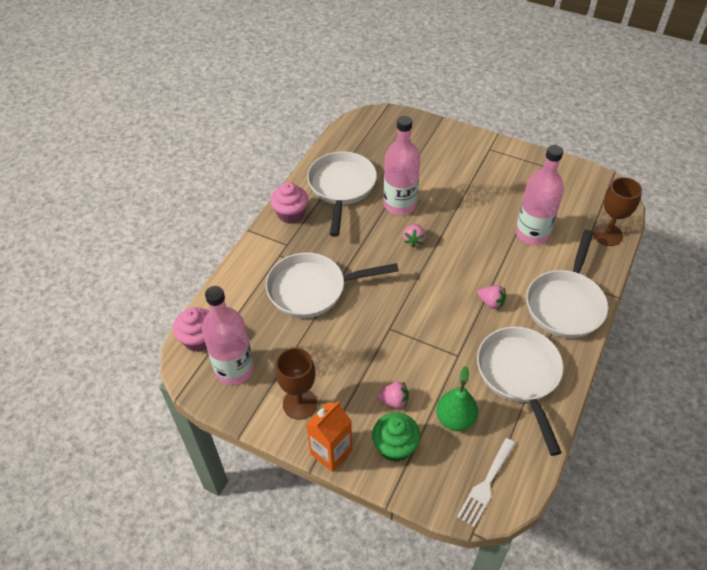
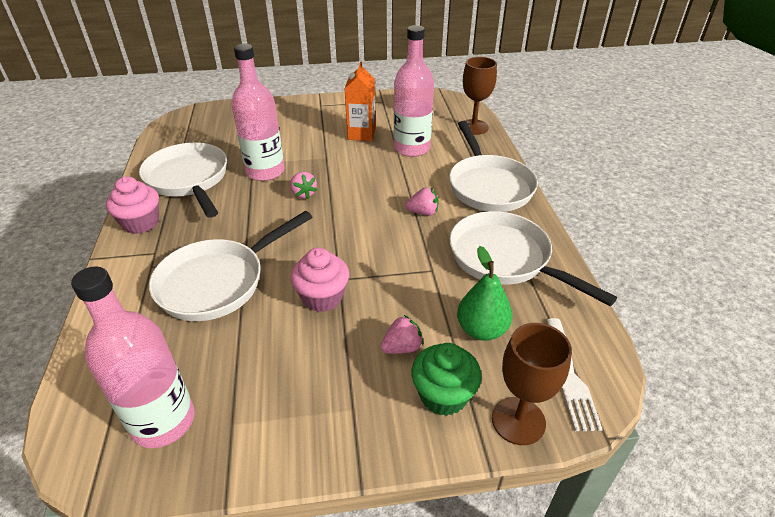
camera: 35 degrees left, 10 degrees down
(199, 339) = (83, 411): pink cupcake -> pink cupcake (322, 297)
(300, 404) = (288, 414): brown goblet -> brown goblet (518, 420)
(331, 452) = (372, 449): orange carton -> orange carton (361, 134)

